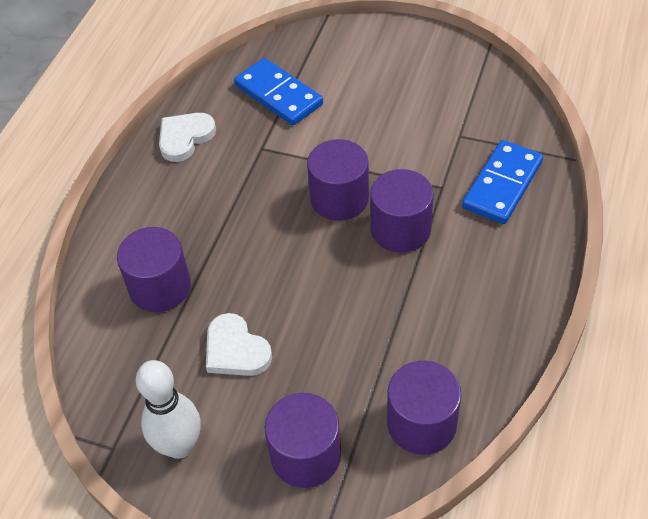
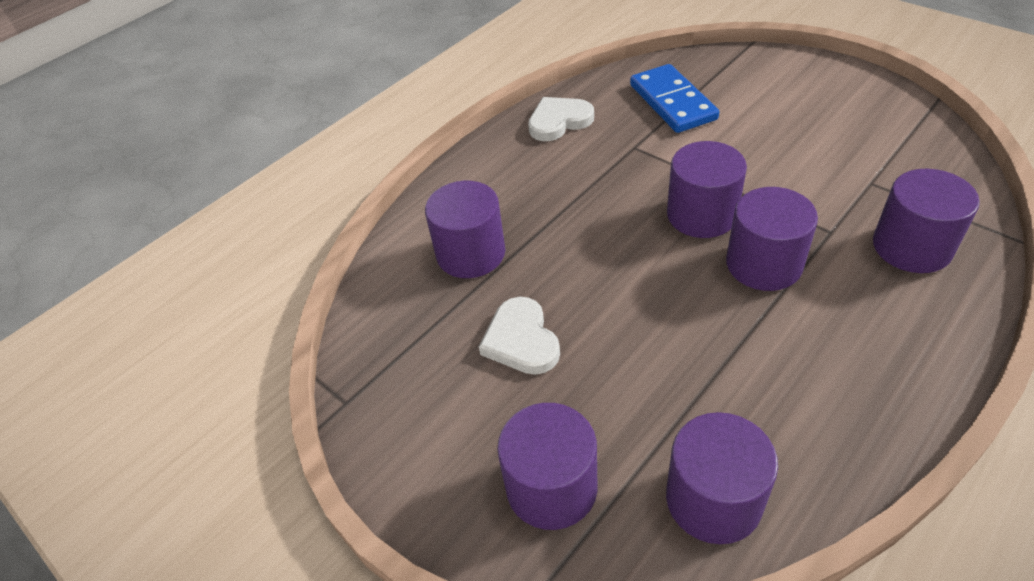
camera: 25 degrees right, 5 degrees down
(179, 446) = (414, 425): white bowling pin -> none
(502, 184) = (912, 247): blue domino -> purple cylinder

